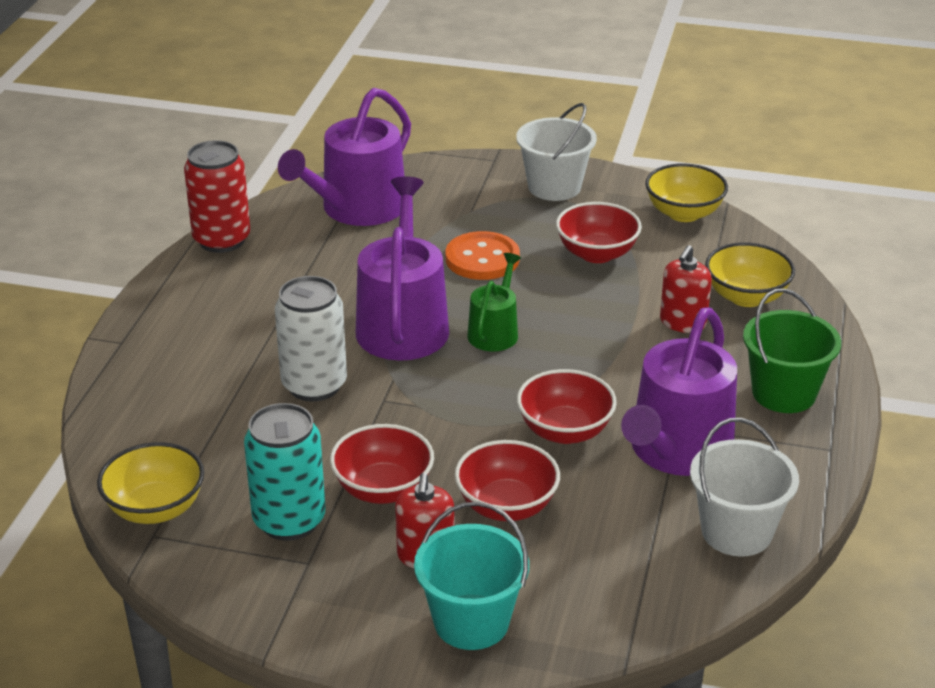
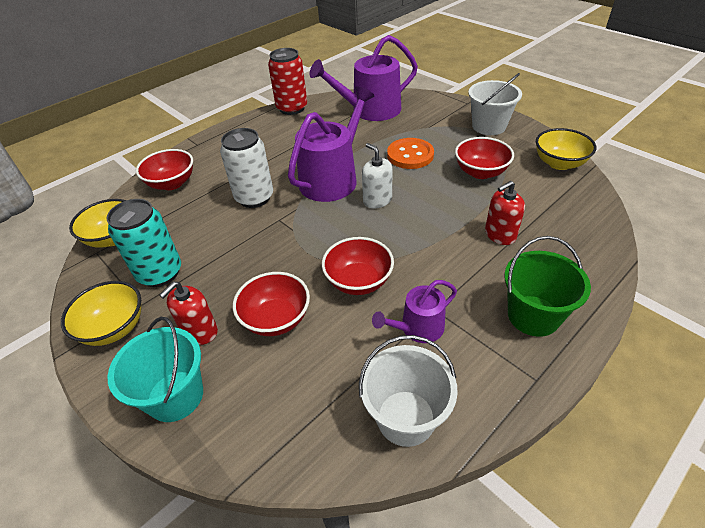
camera: 35 degrees right, 10 degrees up
(383, 489) = (223, 275): red bowl -> red bowl (172, 183)
(495, 331) = (377, 200): green watering can -> white soap dispenser
(676, 451) = (417, 328): purple watering can -> purple watering can, size x0.54
(746, 297) = (560, 232): yellow bowl -> yellow bowl (114, 328)

